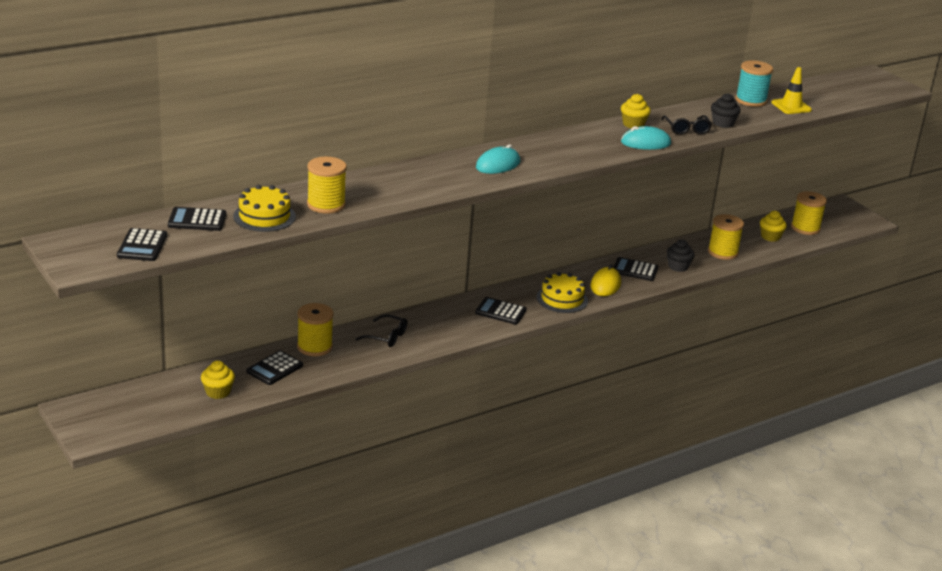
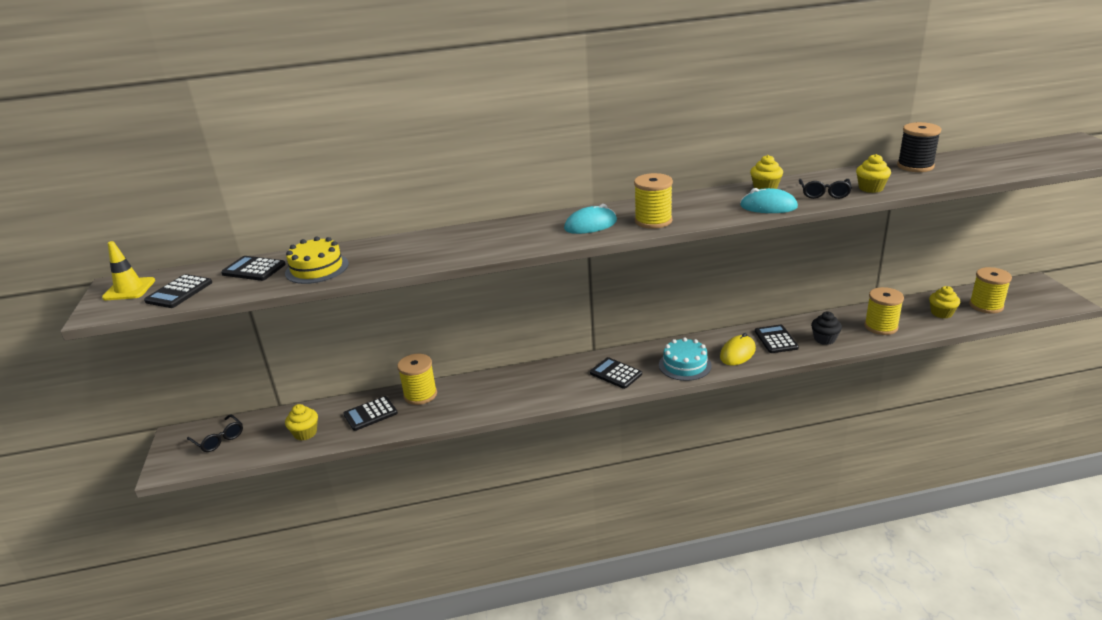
camera: 25 degrees right, 0 degrees up
(326, 205) = (385, 259): yellow spool -> yellow spool (653, 221)
(387, 337) = (492, 391): black glasses -> black glasses (219, 439)
(562, 299) = (685, 365): yellow cake -> turquoise cake
(635, 270) = (776, 339): black calculator -> black calculator turned 45 degrees clockwise
(723, 123) = (871, 188): black cupcake -> yellow cupcake
(751, 100) = (915, 166): turquoise spool -> black spool
(791, 106) = (963, 172): yellow traffic cone -> yellow traffic cone (129, 289)

